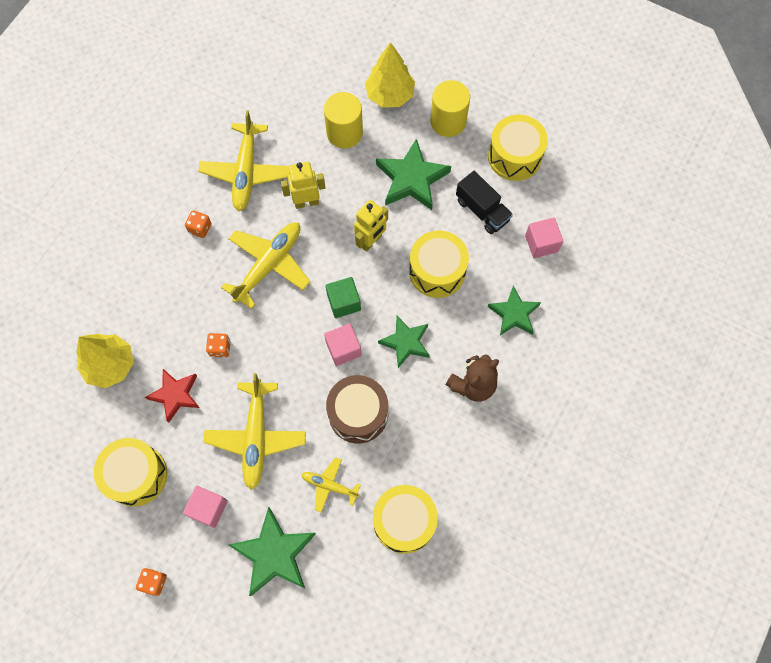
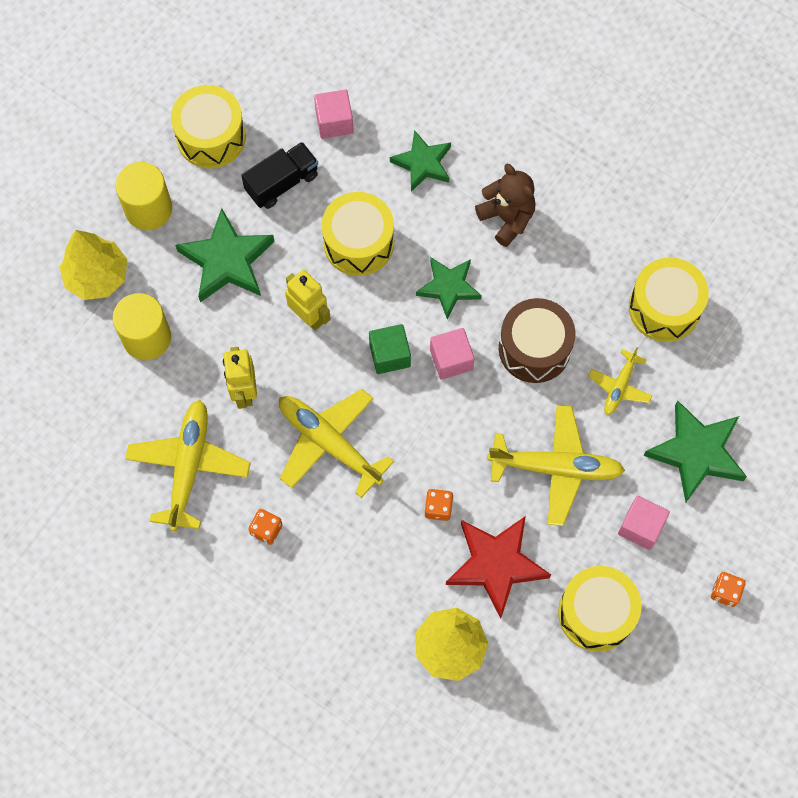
camera: 85 degrees left, 0 degrees up
(175, 395) = (496, 565): red star -> red star, size x1.51
(246, 172) = (189, 467): yellow plane -> yellow plane turned 90 degrees counterclockwise

